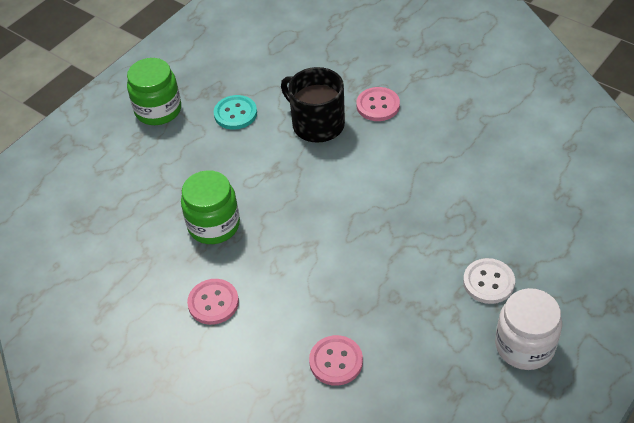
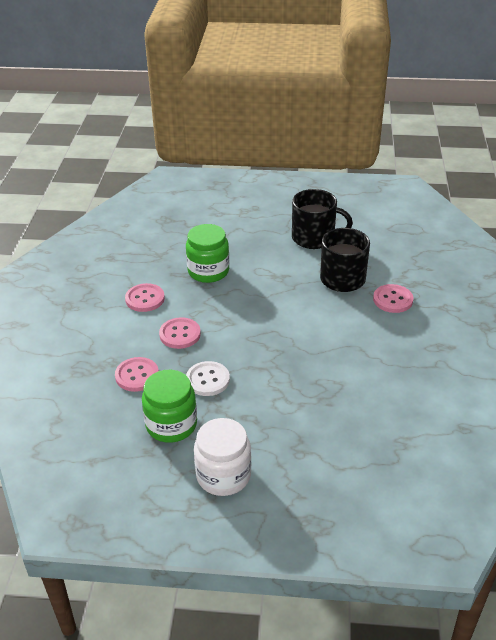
camera: 55 degrees right, 10 degrees down
(158, 110) = (284, 206): green jar -> green jar (171, 425)
(235, 113) = (314, 238): turquoise button -> black mug
(298, 295) = (180, 334): none -> pink button
(488, 282) = (270, 430): white button -> white button (207, 380)

